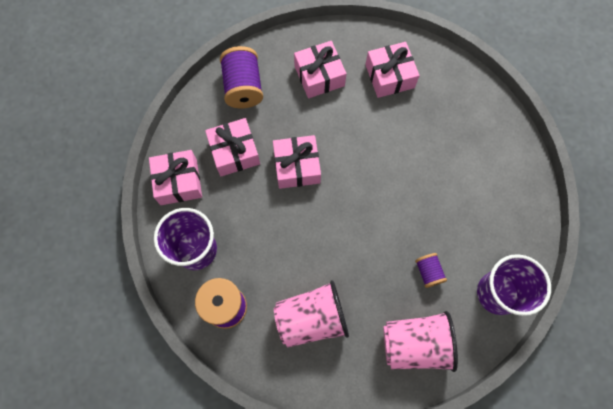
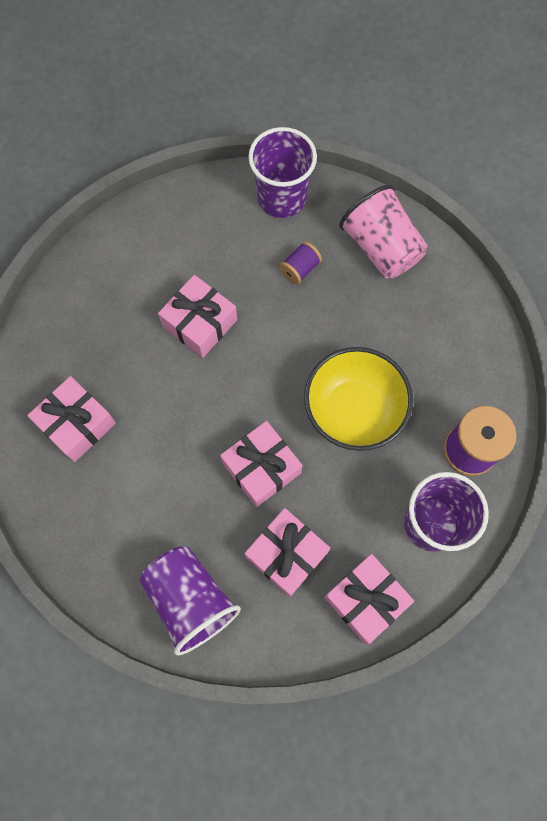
camera: 120 degrees left, 0 degrees up
(243, 87) = (190, 600): purple spool -> purple cup
(300, 246) = (354, 410): none -> yellow bowl
(311, 318) = (422, 356): pink cup -> none
(319, 76) = (121, 510): pink gift -> pink gift (200, 323)

